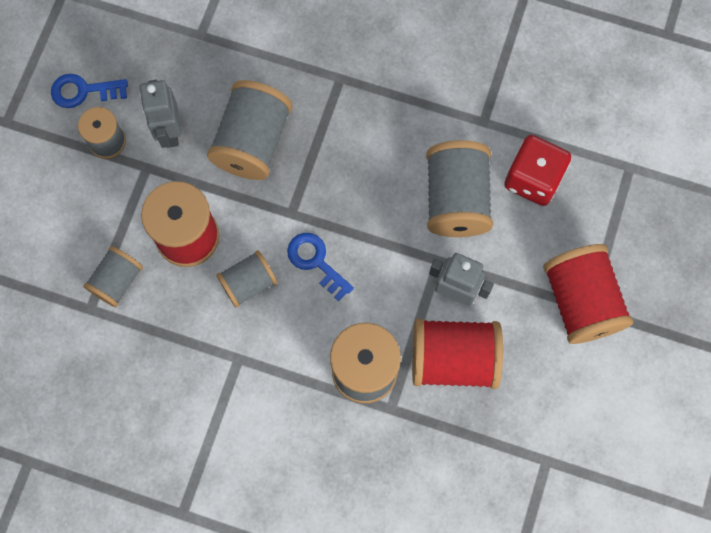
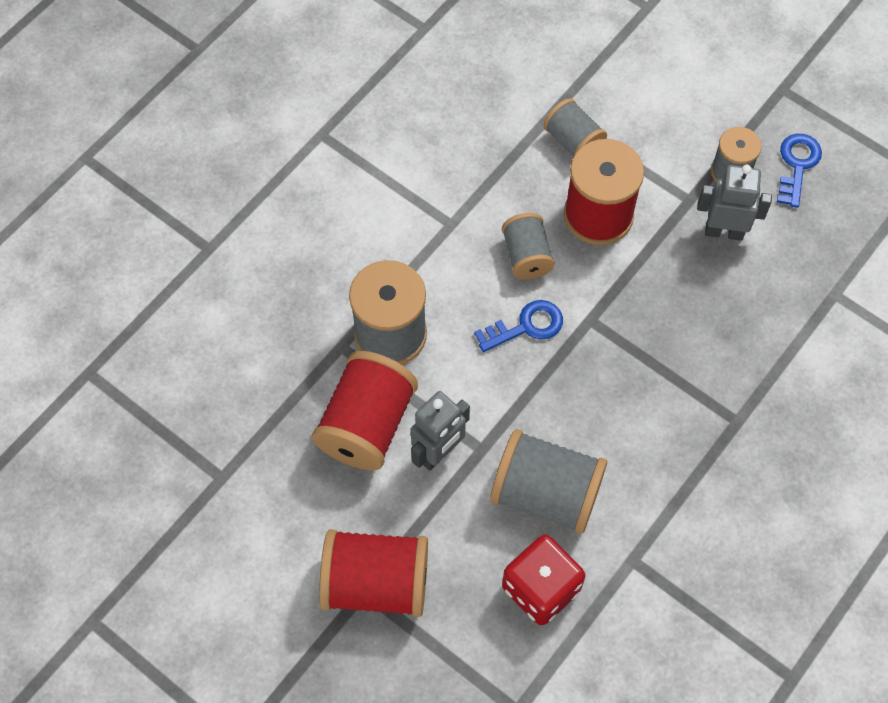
camera: 110 degrees right, 10 degrees down
(253, 142) = (686, 307): grey spool -> none

